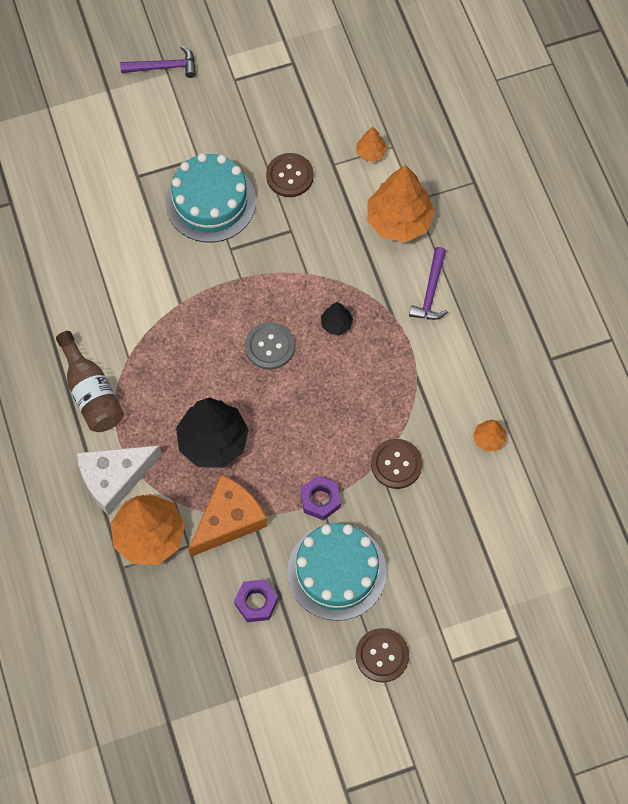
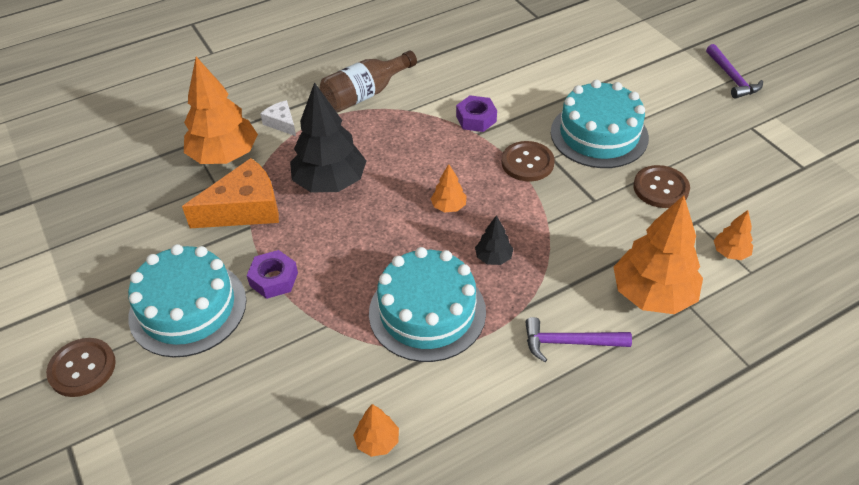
camera: 80 degrees right, 20 degrees down
(114, 478) = (281, 123): white cheese -> white cheese, size x0.51
(229, 520) = (245, 208): orange cheese -> orange cheese turned 60 degrees counterclockwise
(256, 602) = (153, 245): purple nut -> purple nut (476, 119)
(270, 346) = (449, 206): grey button -> orange tree
(381, 385) = (427, 312): none -> turquoise cake
(396, 464) = (327, 344): brown button -> brown button (527, 163)

